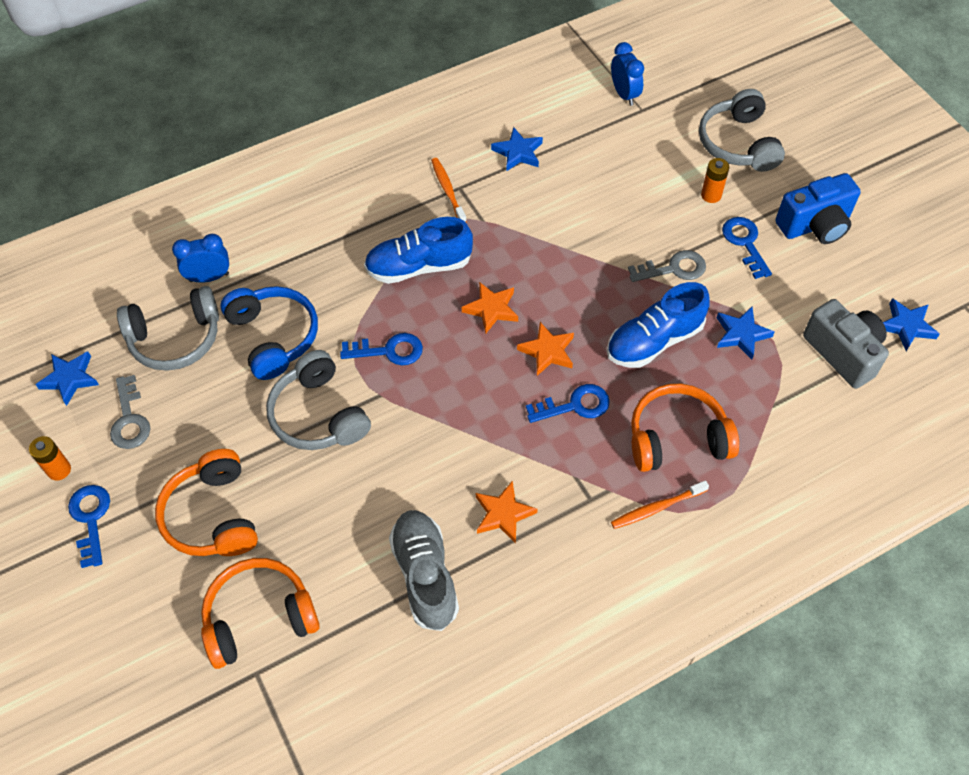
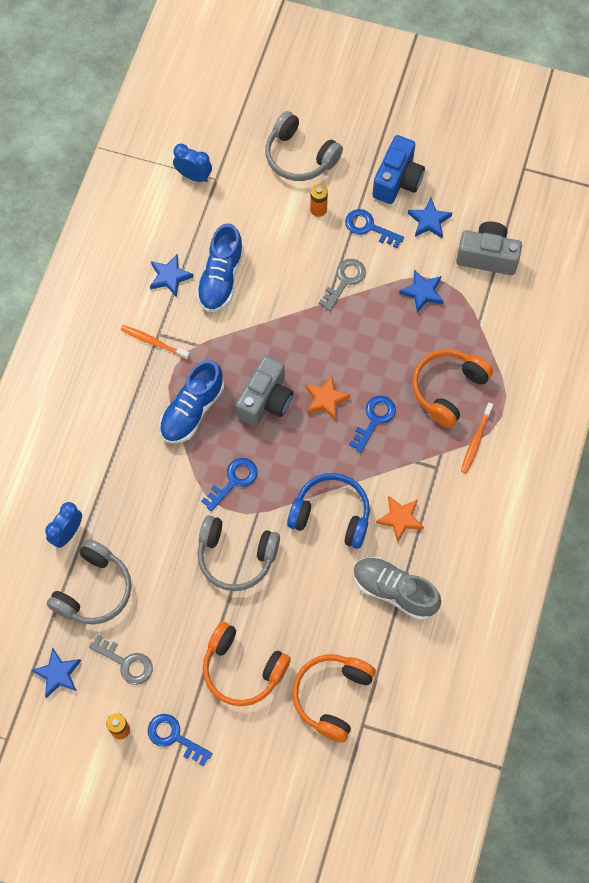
camera: 45 degrees left, 10 degrees up
(274, 337) = (154, 534): blue headphones -> blue headphones (331, 515)
(491, 309) = (265, 400): orange star -> grey camera
(654, 341) = (379, 339): blue shoe -> blue shoe (221, 278)
(906, 326) = (505, 209): blue star -> blue star (429, 221)

